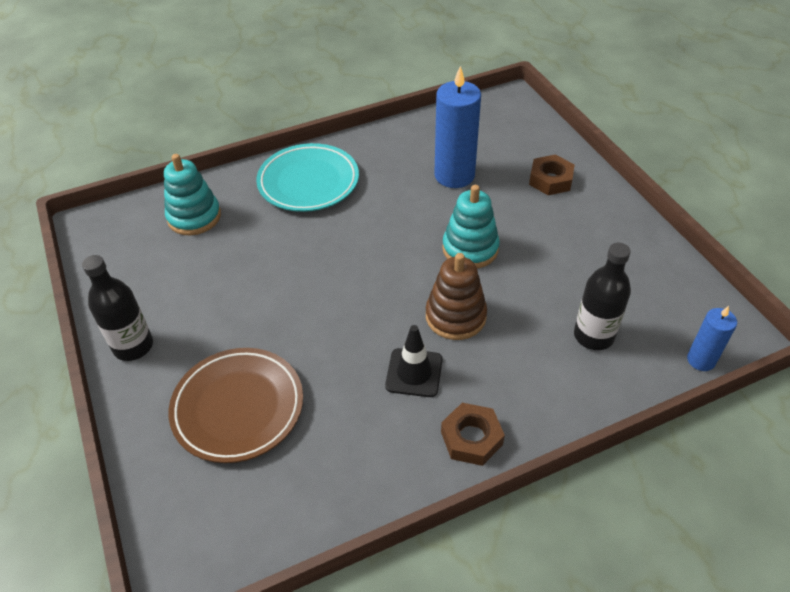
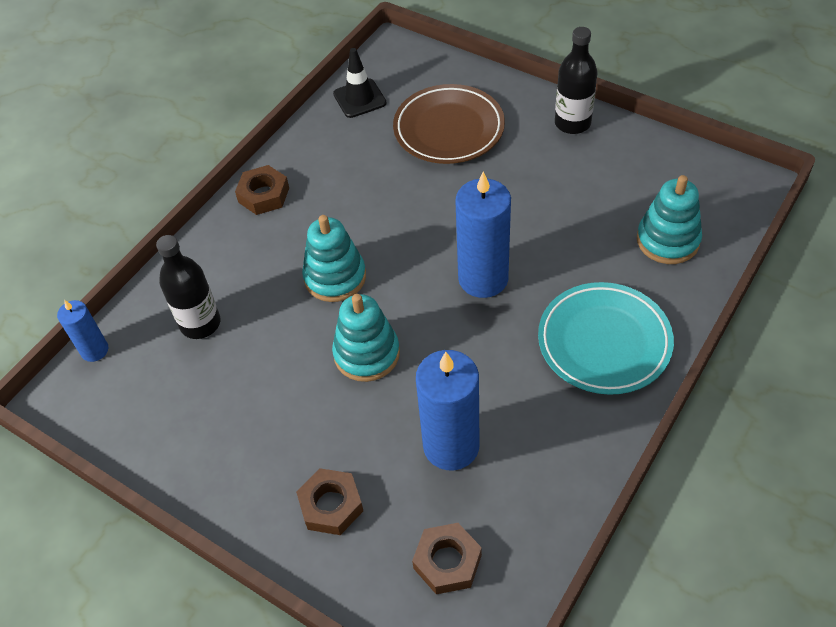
camera: 150 degrees right, 5 degrees up
(343, 257) = (483, 278): none -> blue candle
(414, 373) = (338, 215): black traffic cone -> black traffic cone (359, 98)
(455, 316) = (335, 277): brown stacking toy -> turquoise stacking toy
(498, 131) = (447, 562): none -> brown nut

